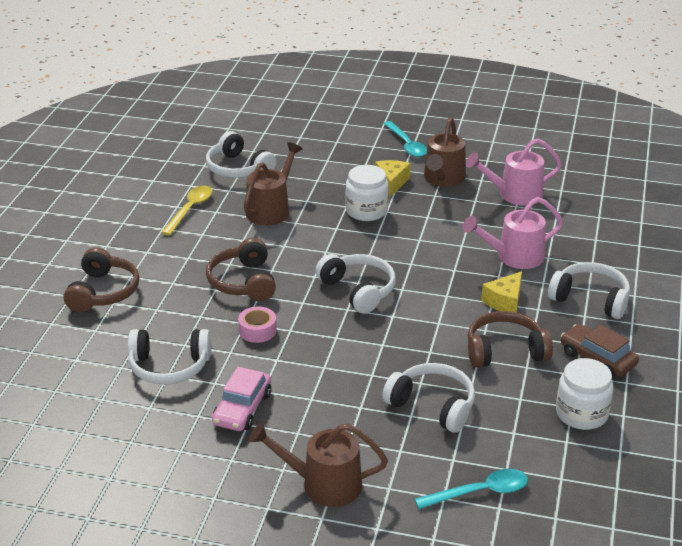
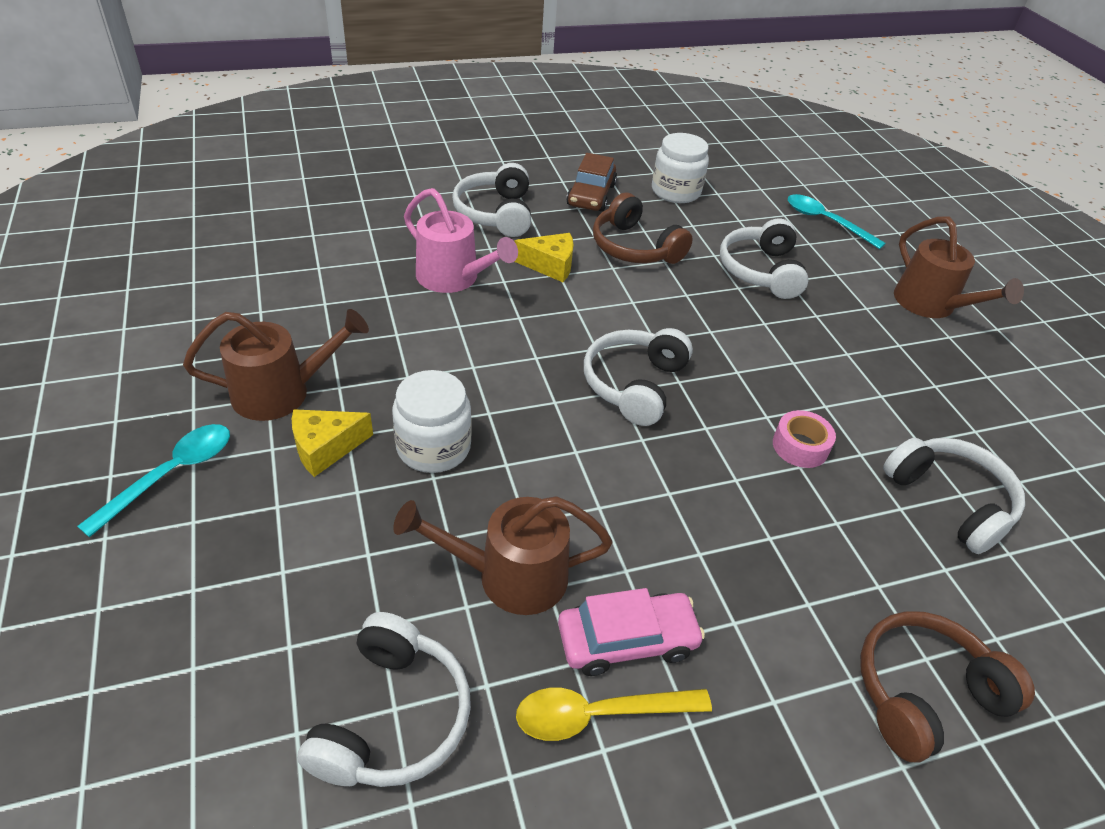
camera: 125 degrees left, 10 degrees up
(242, 409) = (923, 399): pink car -> pink car (627, 640)
(243, 282) = (725, 511): brown headphones -> none
(514, 195) = (294, 311): pink watering can -> none

